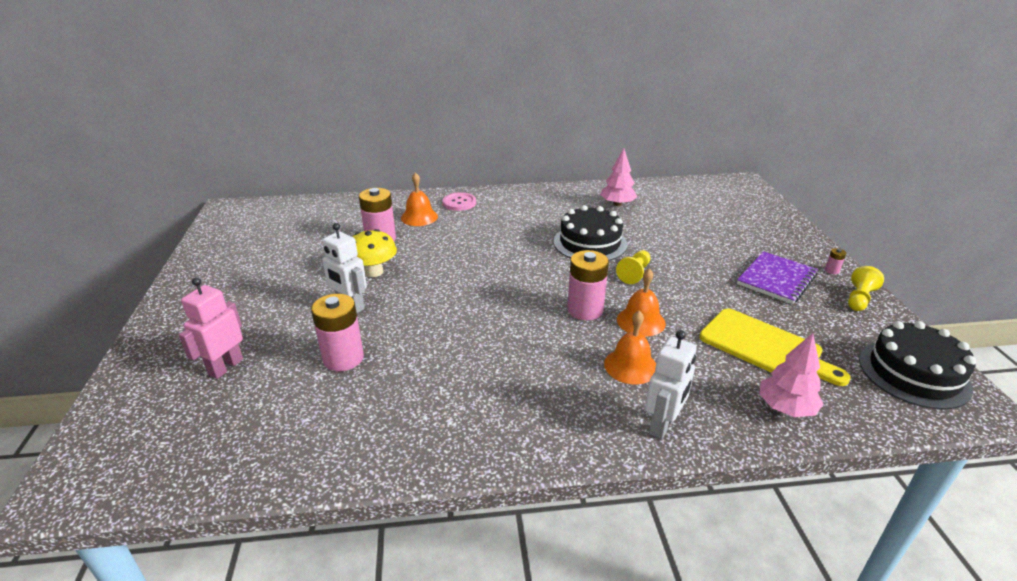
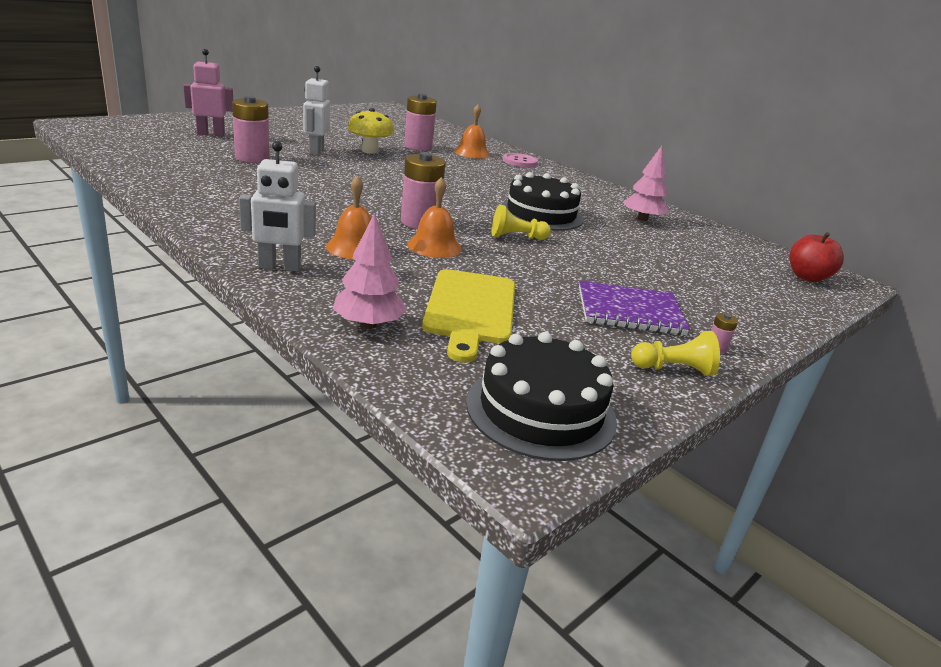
camera: 50 degrees right, 5 degrees down
(735, 191) = (807, 277): none -> red apple

